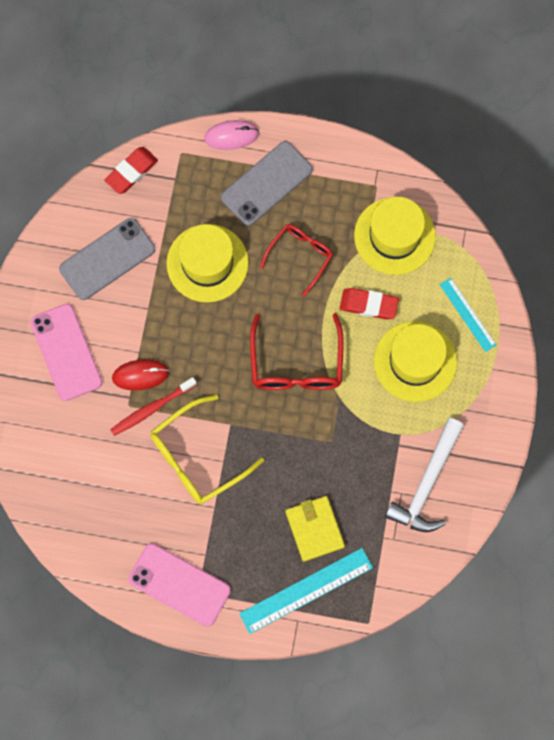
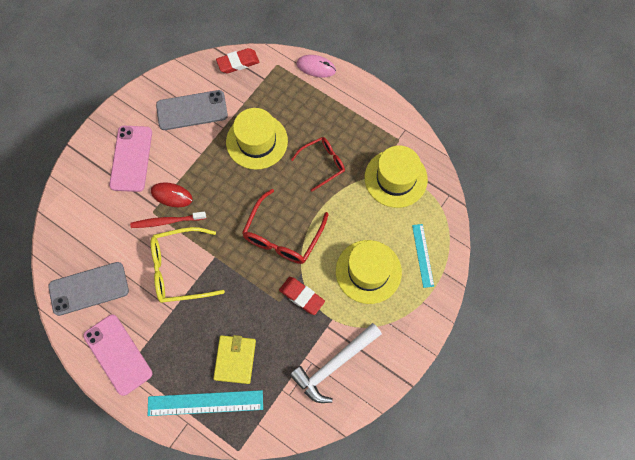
camera: 25 degrees right, 5 degrees down
(266, 183) = (324, 107): grey phone -> grey phone (89, 288)
(368, 305) = (354, 217): red eraser -> red eraser (302, 296)

